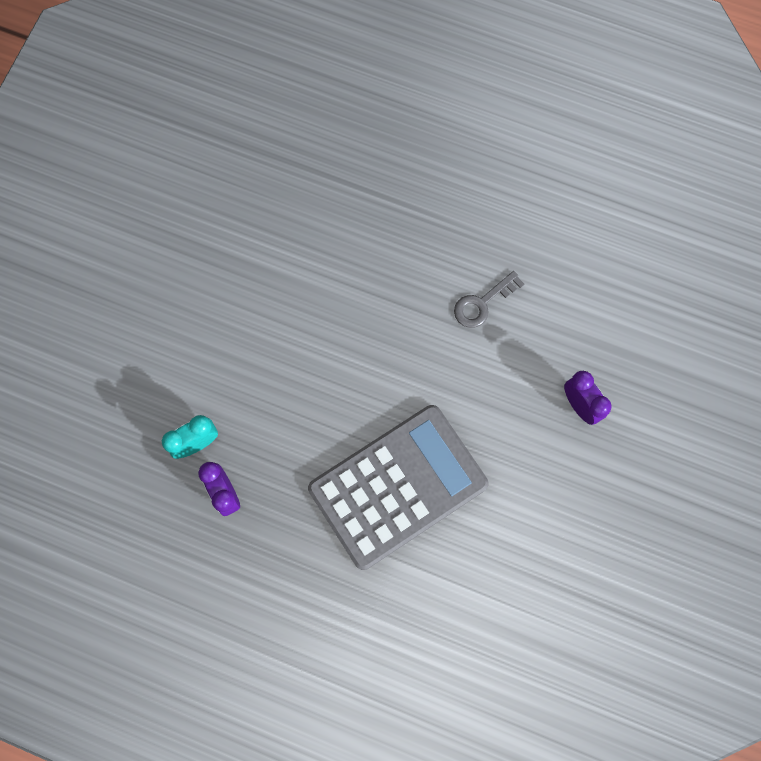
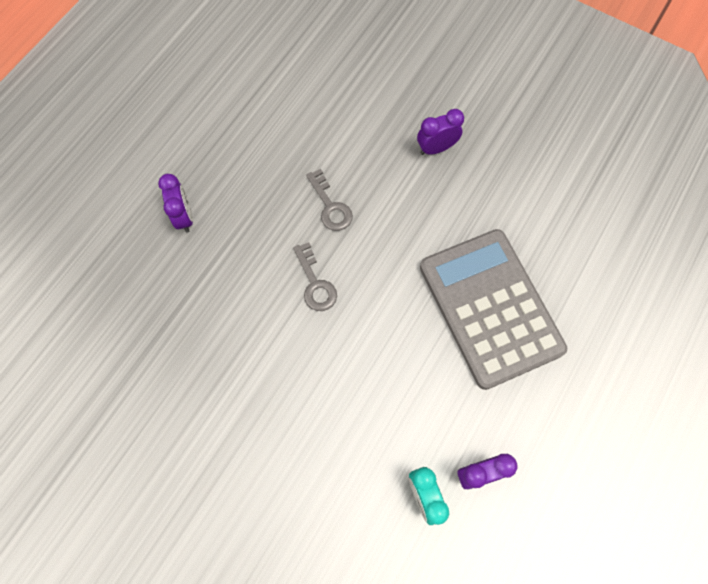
camera: 80 degrees left, 5 degrees down
(391, 304) = (315, 283): none -> grey key
(440, 163) = (184, 217): none -> purple clock

